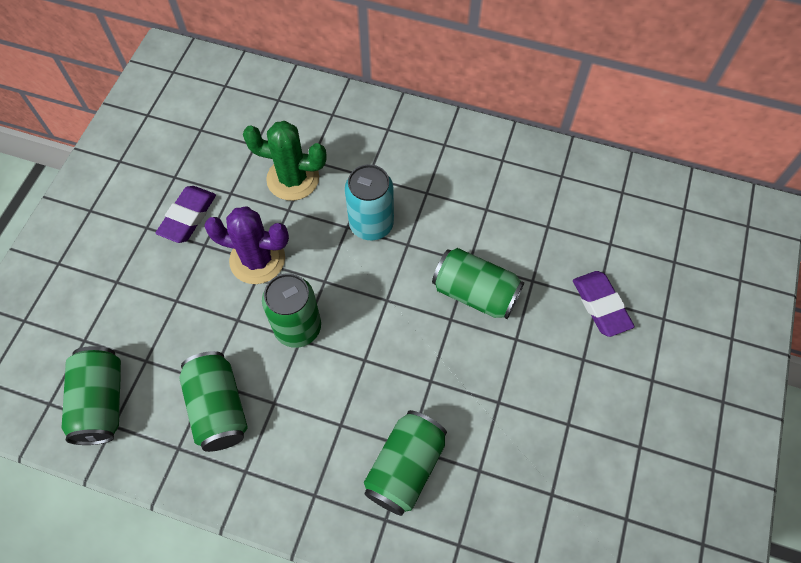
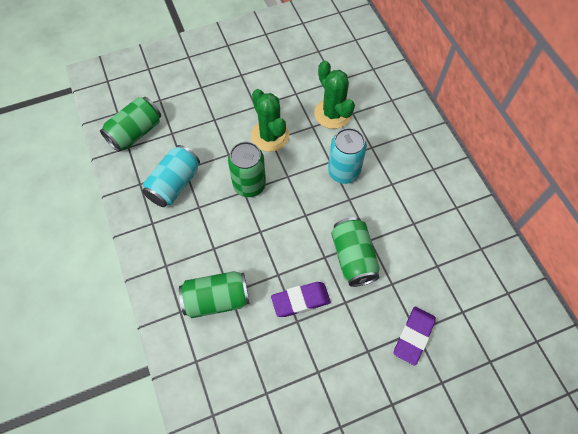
camera: 50 degrees right, 0 degrees up
(188, 217) = (264, 87): purple eraser -> purple eraser (300, 300)
(218, 408) = (174, 184): green can -> turquoise can
(257, 260) = (270, 136): purple cactus -> green cactus

